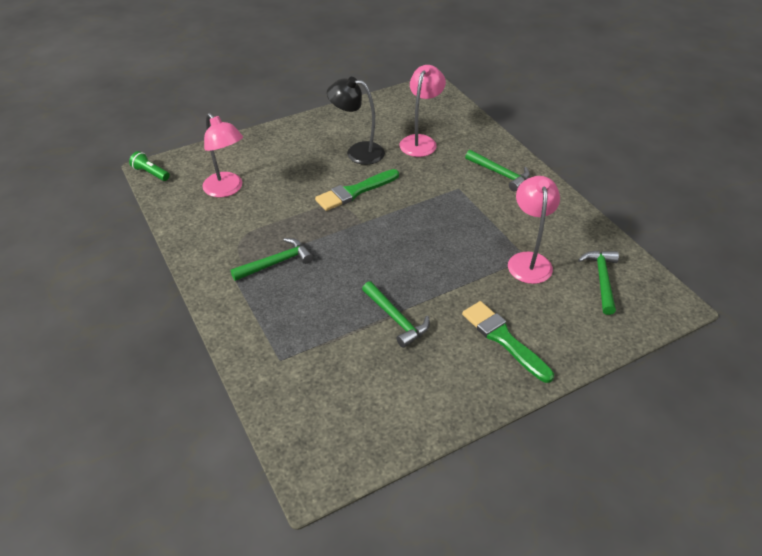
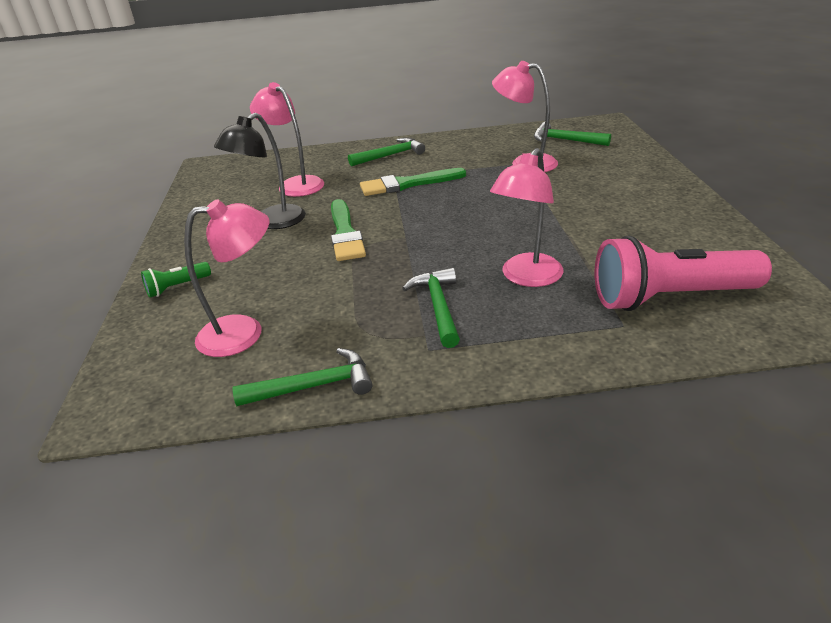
camera: 65 degrees left, 10 degrees down
(150, 173) = (111, 416): green flashlight -> green flashlight (177, 287)
(323, 384) = (670, 298): none -> pink flashlight
(326, 299) = (526, 277): none -> pink lamp
(396, 319) = (578, 238): green hammer -> green hammer (314, 386)
(504, 339) = (626, 189): green brush -> green brush (408, 184)

